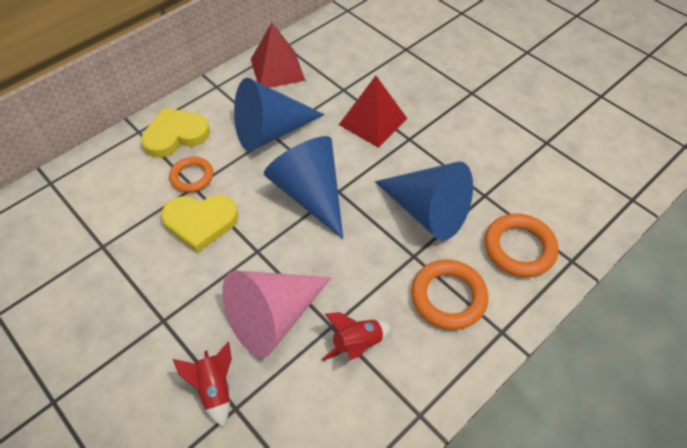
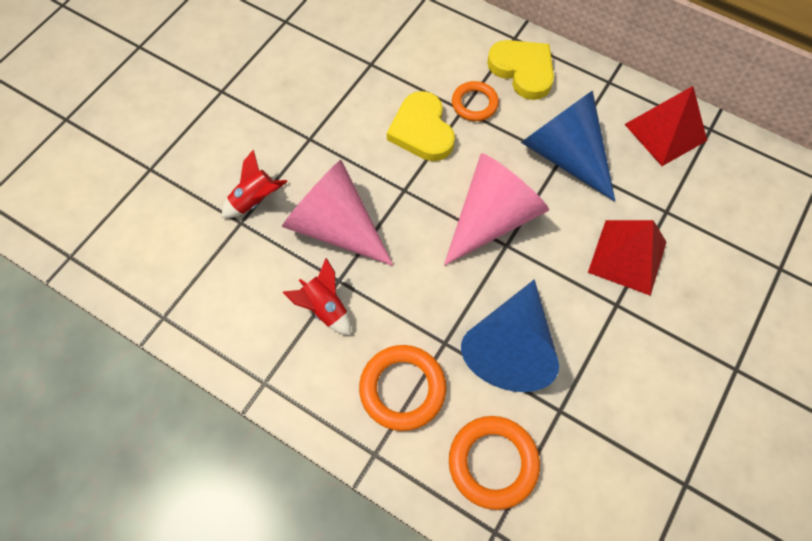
camera: 75 degrees right, 10 degrees up
(310, 194) = (492, 218): blue cone -> pink cone

